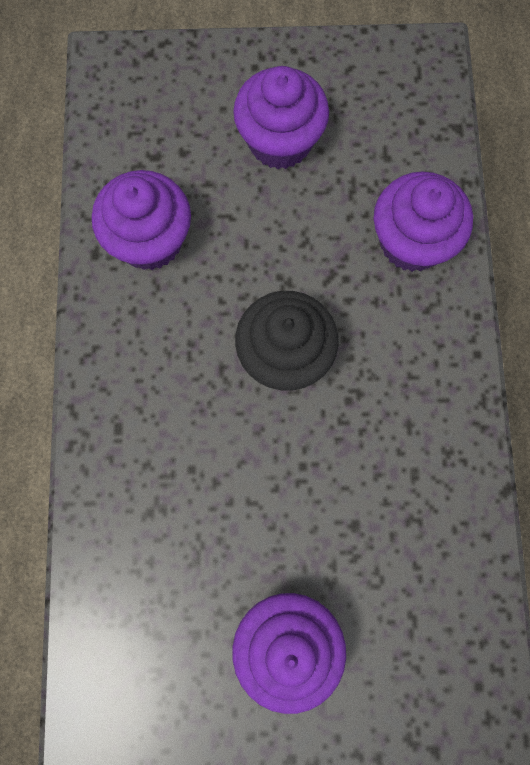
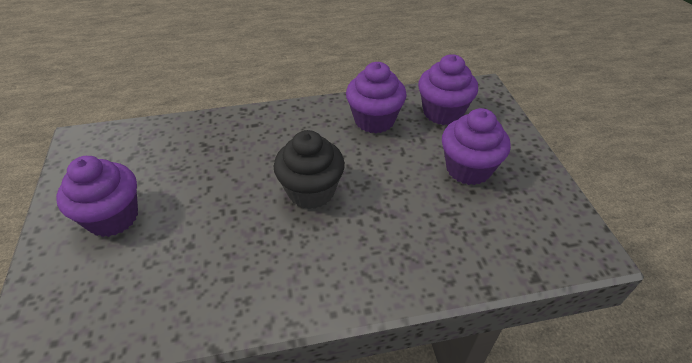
camera: 80 degrees right, 30 degrees down
(411, 242) = (419, 255): purple cupcake -> purple cupcake (443, 112)

